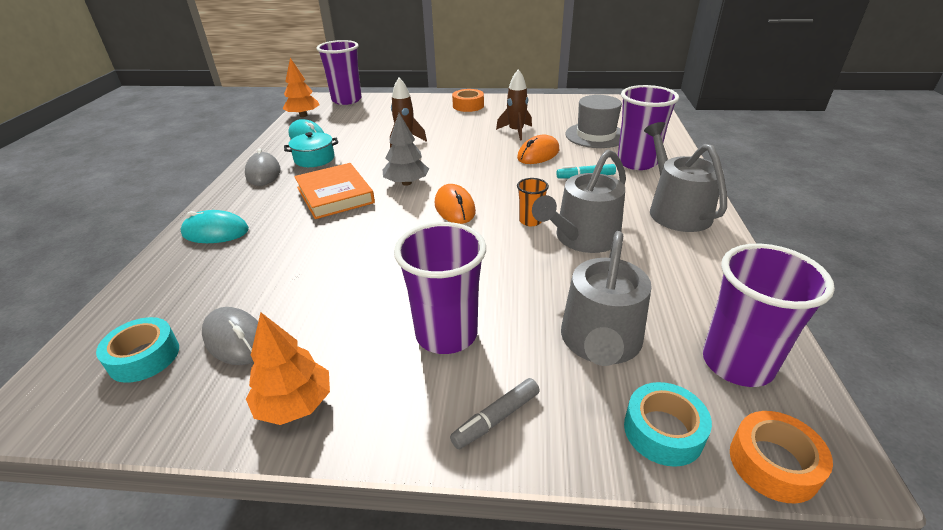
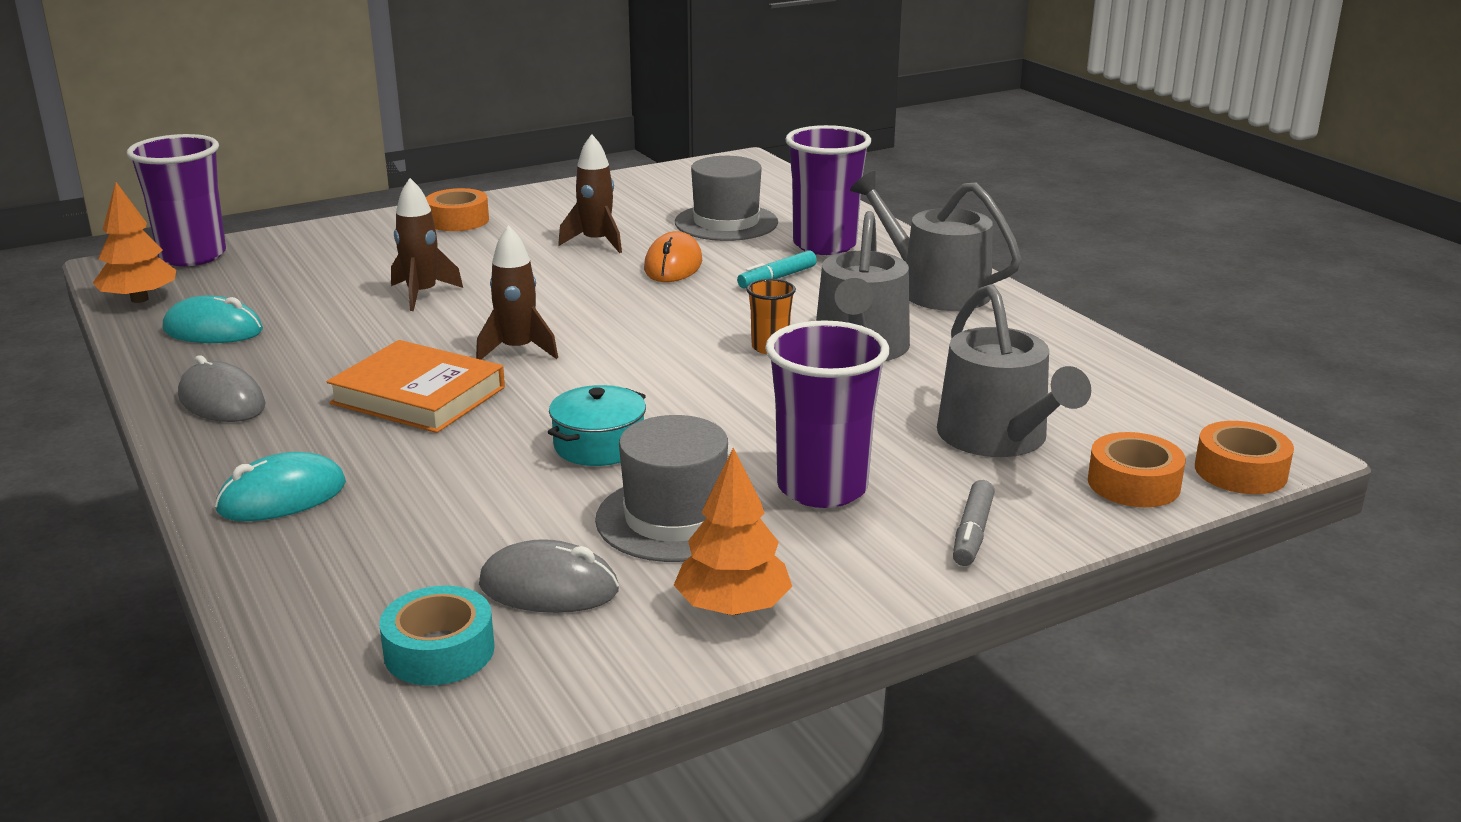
camera: 35 degrees left, 10 degrees down
(314, 159) = (289, 358): turquoise pot -> turquoise pot (599, 445)
(346, 320) = (675, 519): none -> grey hat
(406, 183) = (517, 350): grey tree -> brown rocket
(454, 208) = (642, 361): orange mouse -> none
(663, 431) = (1133, 484): turquoise tape -> orange tape
(737, 363) = (1143, 411): purple cup -> none

